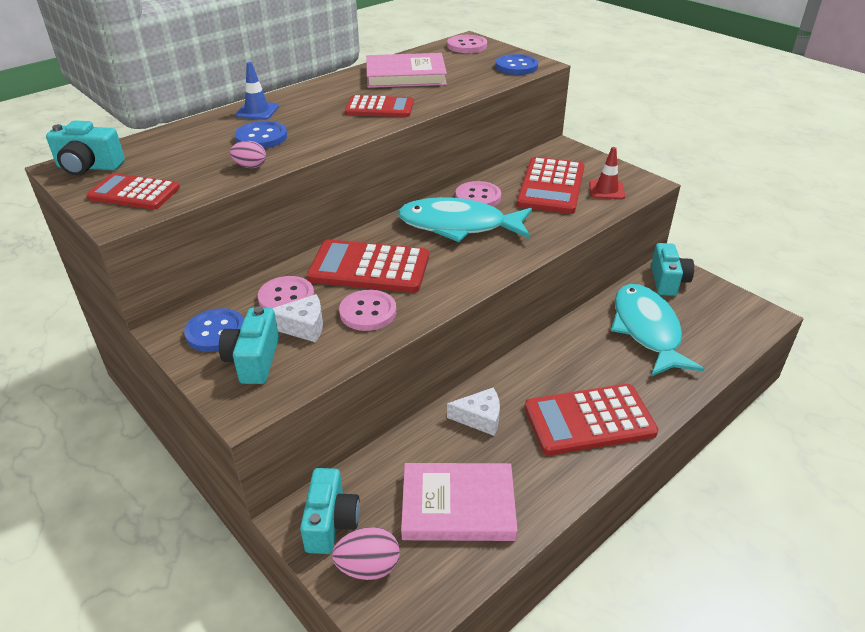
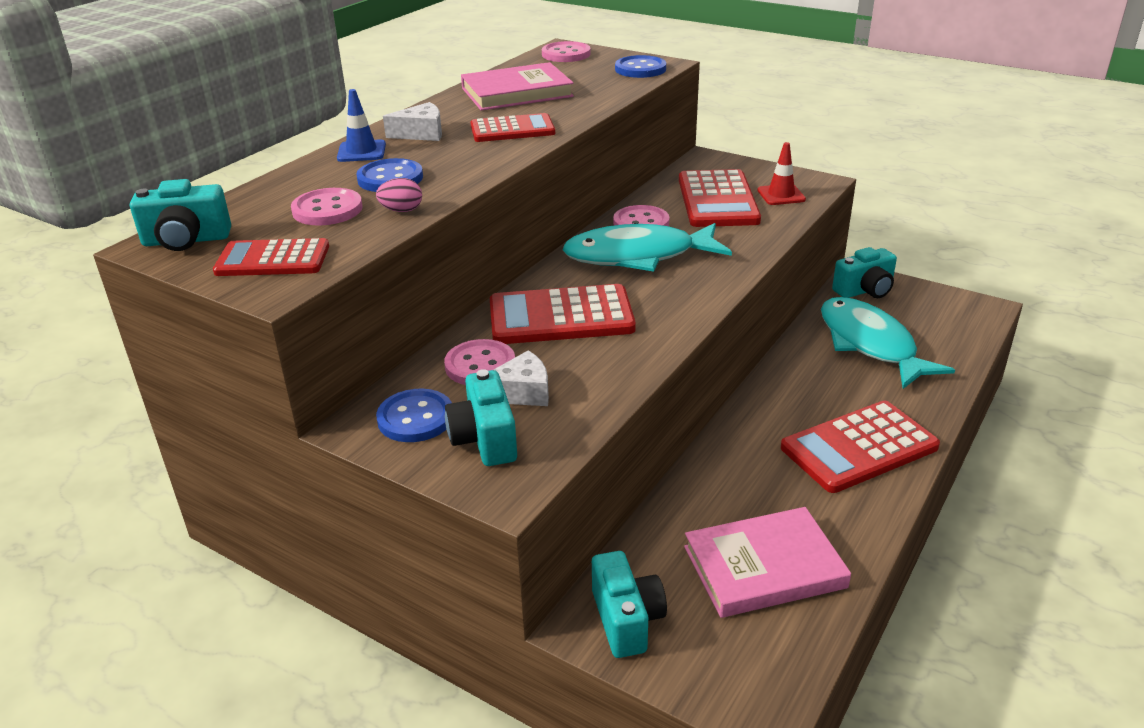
camera: 15 degrees left, 5 degrees down
(368, 312) = (590, 363): pink button -> pink button (327, 210)
(368, 567) = (698, 656): pink egg -> none
(480, 418) = (737, 470): white cheese -> white cheese (421, 133)
(668, 281) = (865, 290): turquoise camera -> turquoise camera turned 75 degrees clockwise

